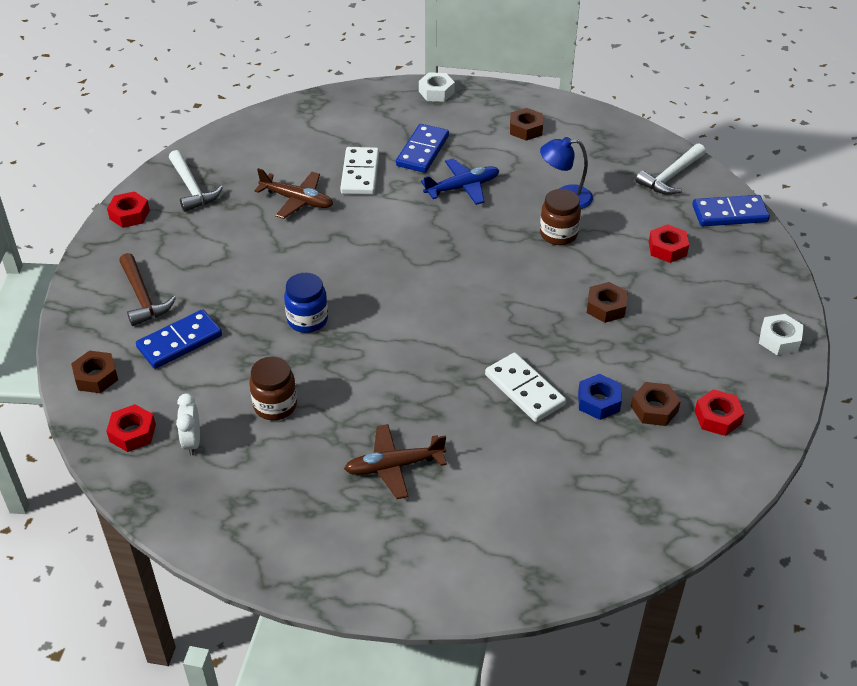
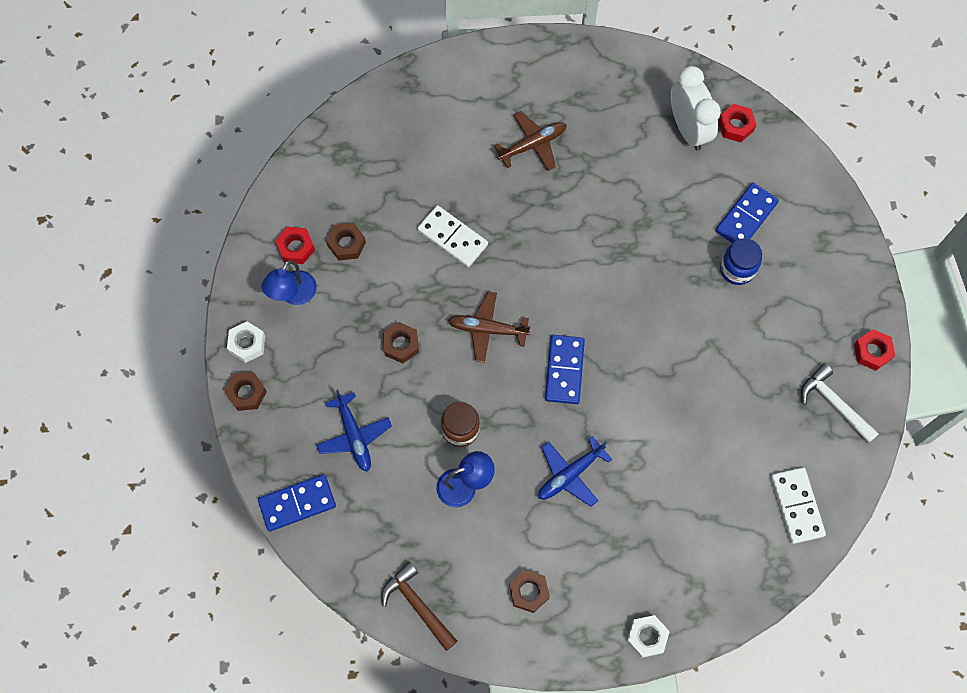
camera: 165 degrees right, 25 degrees up
(96, 377) = (792, 167): brown nut -> brown nut (246, 393)
(142, 297) = (802, 256): brown hammer -> brown hammer (418, 605)
(192, 442) = (688, 129): white clock -> white clock, size x1.87
(275, 405) = (641, 175): brown jar -> none
(297, 200) = (725, 413): brown plane -> brown plane (487, 329)
(307, 320) = (652, 266): blue jar -> blue jar (737, 269)
(360, 174) = (679, 469): white domino -> white domino (796, 506)
(422, 151) = (628, 523): blue domino -> blue domino (564, 370)
(598, 402) = (391, 240): blue nut -> none
(667, 248) = (354, 436): red nut -> blue plane
(671, 176) = (361, 549): white hammer -> none
(723, 373) = (293, 295): none -> blue lamp

